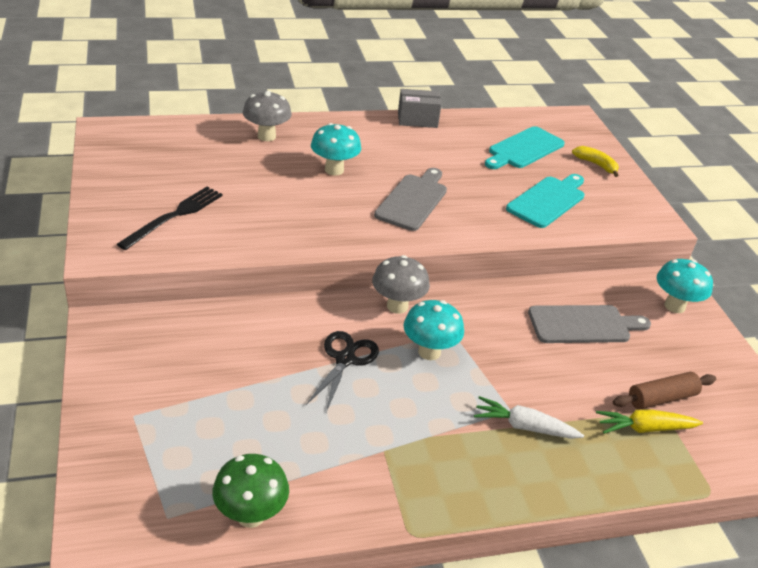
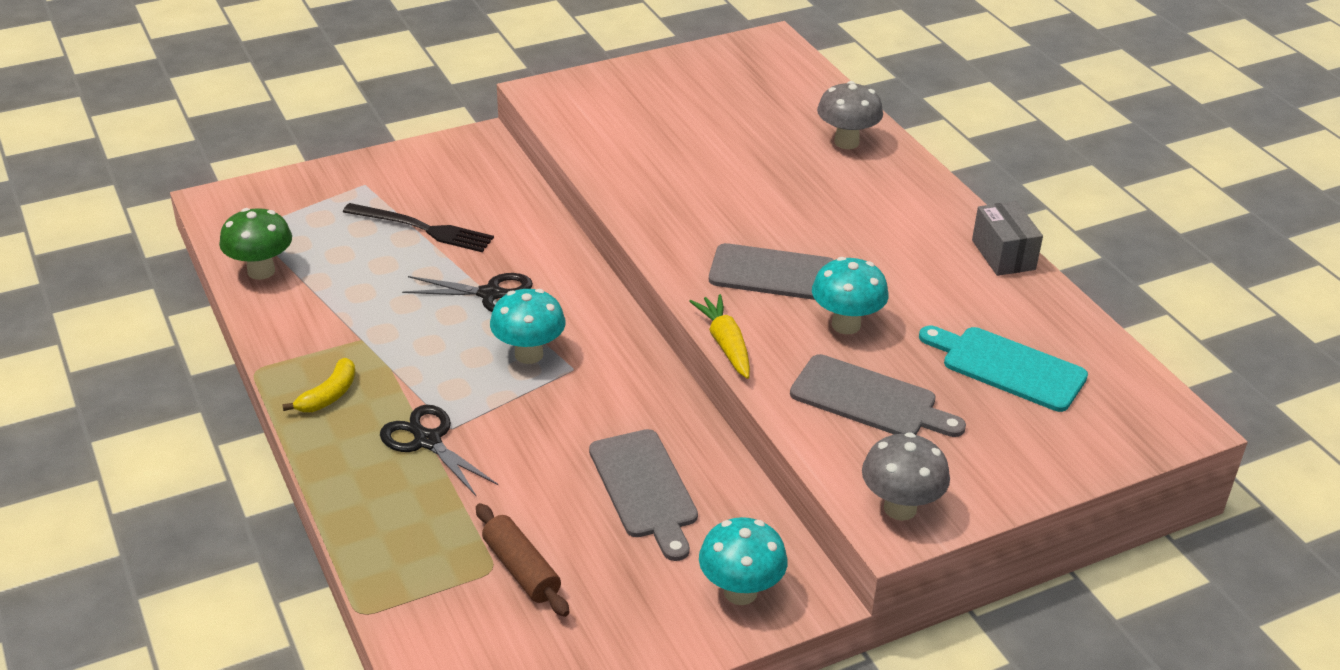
camera: 80 degrees right, 0 degrees up
(174, 216) = (631, 117): black fork -> black fork (421, 228)
(334, 170) = (806, 203): turquoise mushroom -> turquoise mushroom (846, 325)
(397, 306) = (602, 320): grey mushroom -> grey mushroom (900, 508)
(524, 426) = (427, 441): white carrot -> black scissors
(548, 200) = (869, 400): turquoise cutting board -> grey cutting board
(596, 165) = (1025, 451): yellow banana -> yellow banana (329, 395)
(645, 428) = (457, 551): yellow carrot -> yellow carrot (725, 344)

